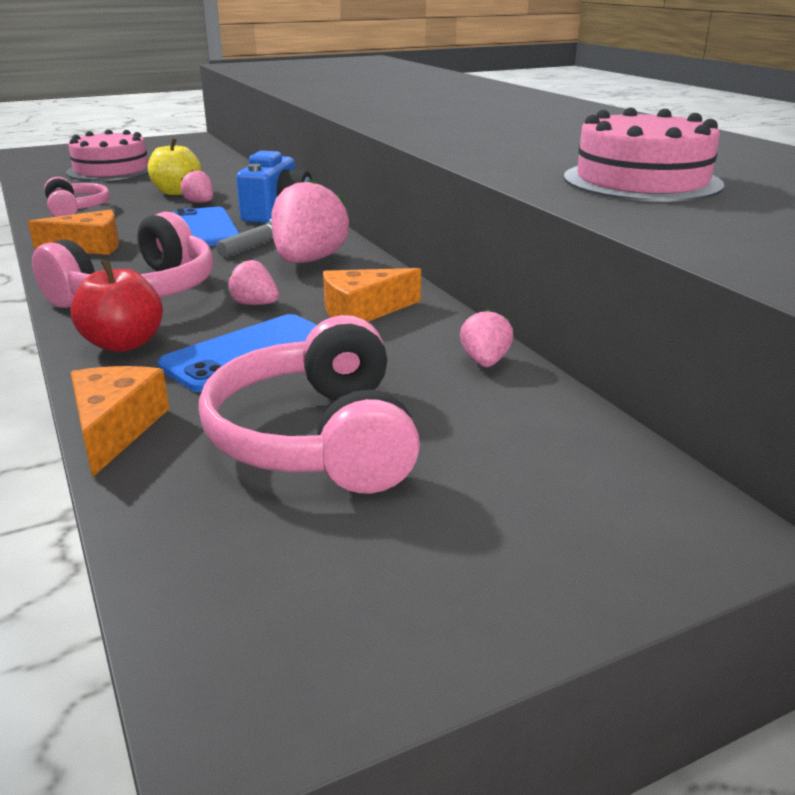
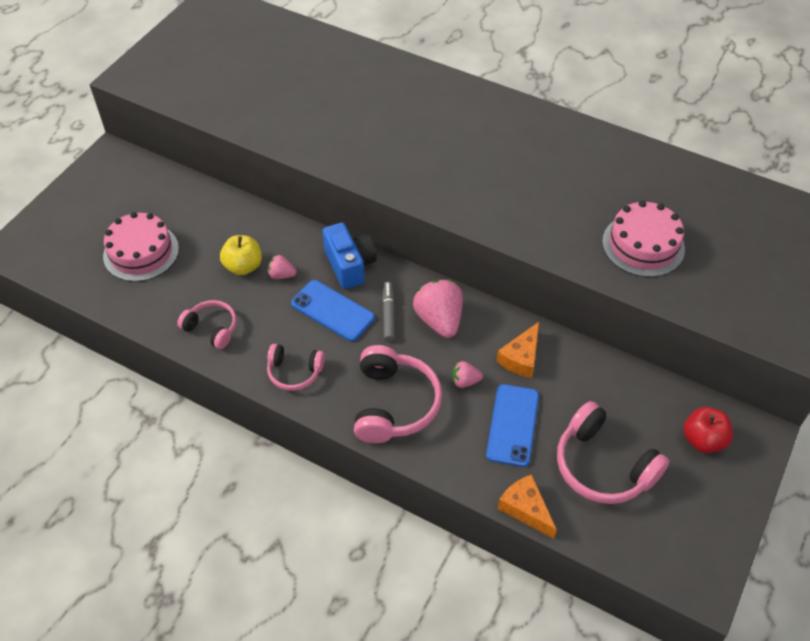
camera: 35 degrees left, 25 degrees up
(89, 246) = (294, 372): orange cheese -> pink headphones
(123, 344) = (449, 452): red apple -> red apple (703, 440)
(485, 362) = (612, 372): pink strawberry -> none

